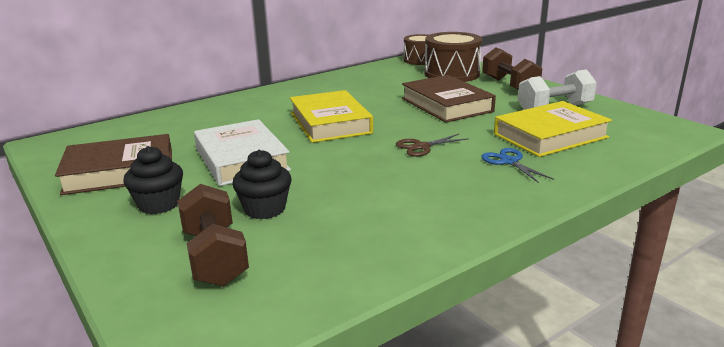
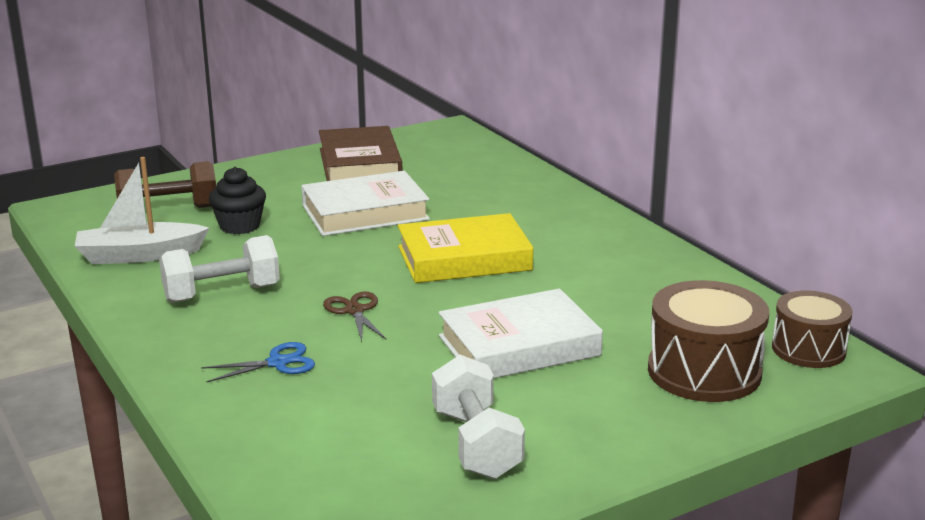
camera: 95 degrees right, 0 degrees up
(159, 204) = (278, 185): black cupcake -> none
(338, 251) = (140, 255): none -> white boat
(411, 196) = (222, 293): none -> white dumbbell
(446, 105) = (519, 346): brown book -> white book
(509, 86) = (619, 421): brown dumbbell -> none
(550, 136) = (351, 412): yellow book -> none

